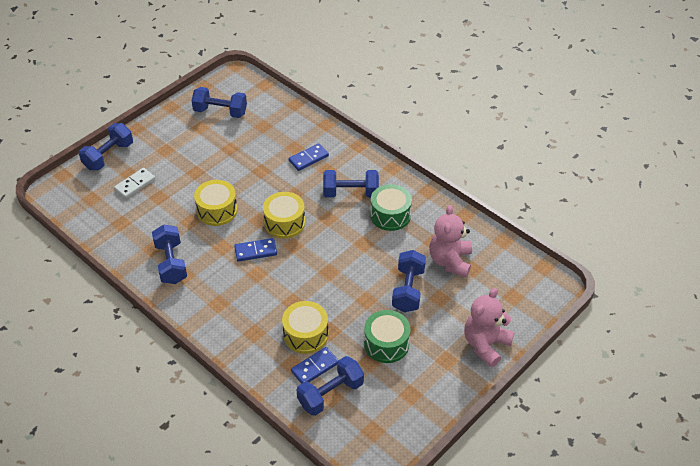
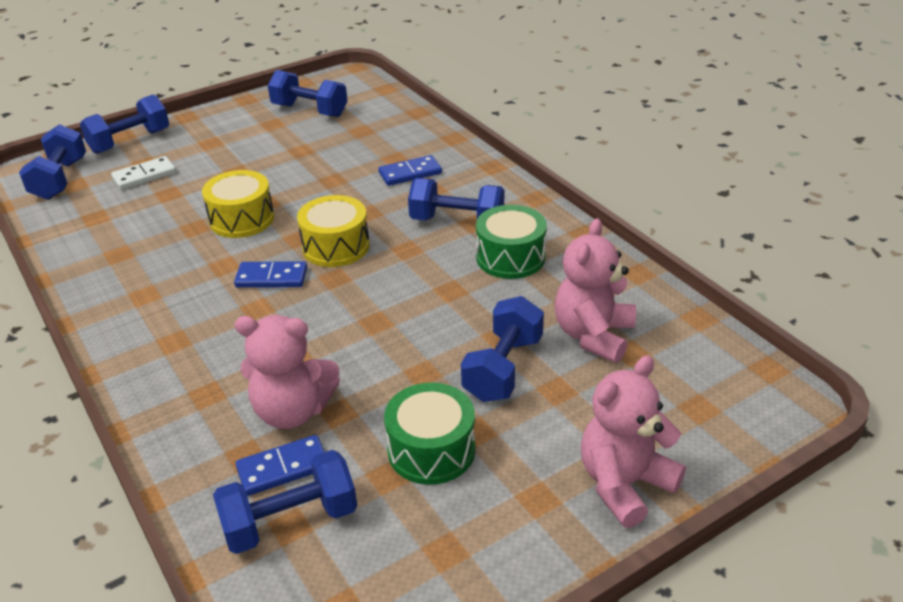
camera: 15 degrees right, 10 degrees down
(171, 263) = (134, 276): blue dumbbell -> blue dumbbell (60, 179)
(305, 334) = (292, 411): yellow drum -> pink teddy bear

